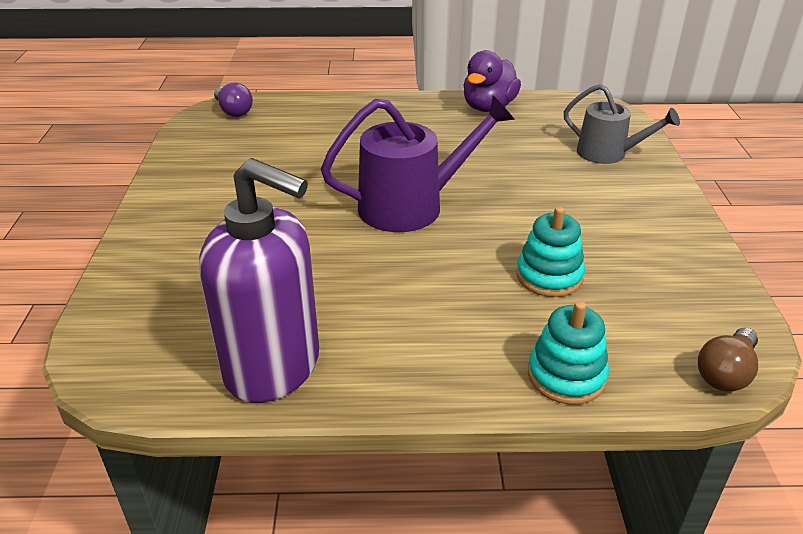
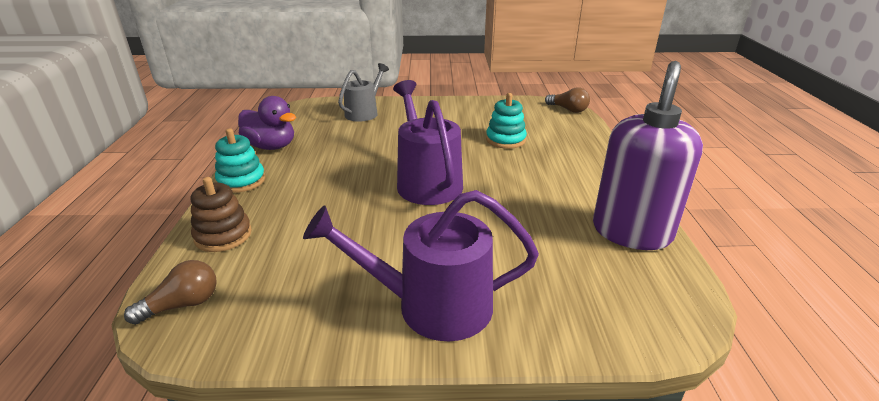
camera: 90 degrees left, 5 degrees down
(191, 211) = (432, 305): none -> purple watering can
(233, 111) = (182, 305): purple light bulb -> brown light bulb
(317, 110) = (223, 235): none -> brown stacking toy
(566, 376) = (588, 142): turquoise stacking toy -> turquoise stacking toy (241, 181)

